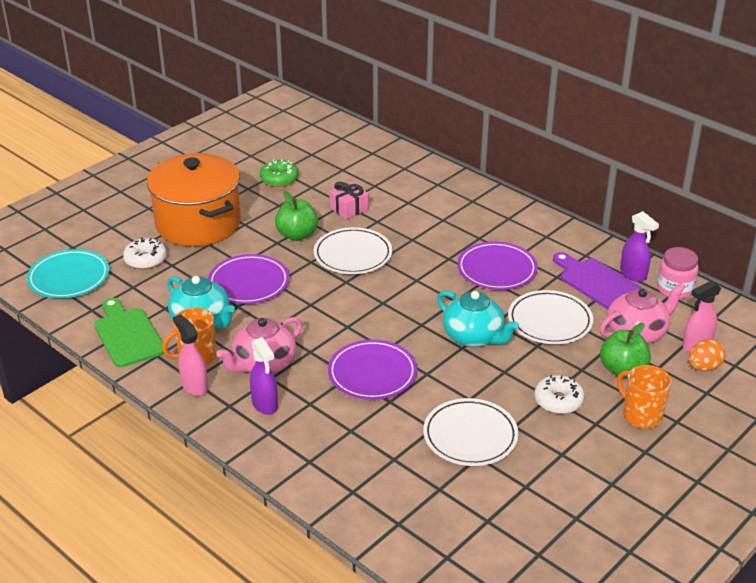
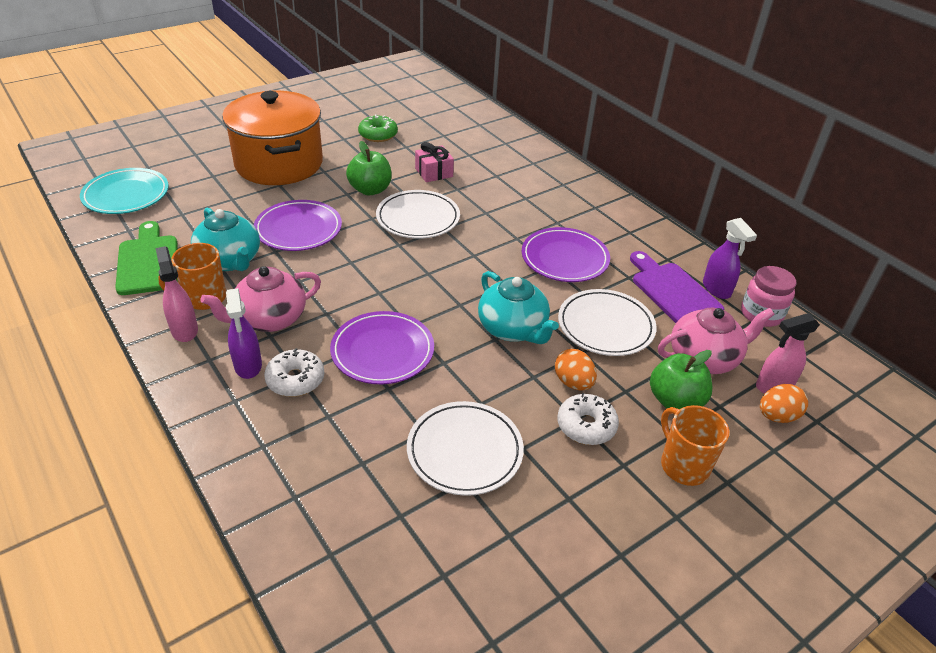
camera: 10 degrees right, 5 degrees up
(145, 260) = (209, 190): white donut -> white donut (295, 380)
(537, 370) = (573, 383): none -> orange egg

